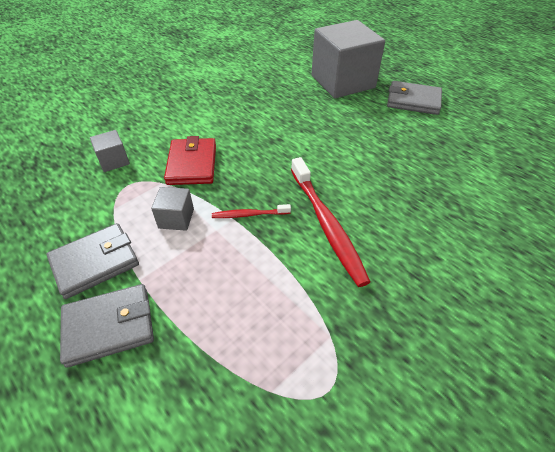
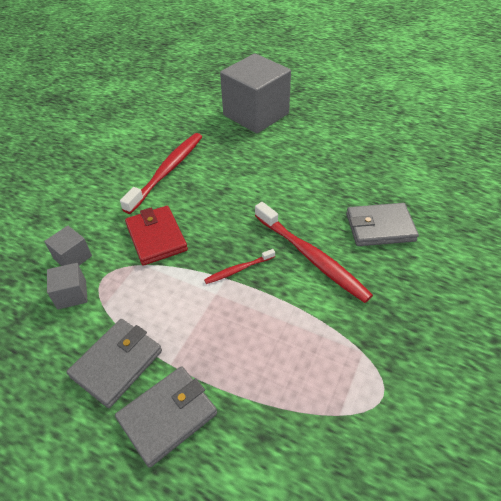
camera: 20 degrees left, 0 degrees up
(176, 218) = (172, 295): grey cube -> grey cube (72, 294)
(234, 111) = (167, 171): none -> red toothbrush
(413, 101) = (328, 118): grey wallet -> grey wallet (380, 227)

